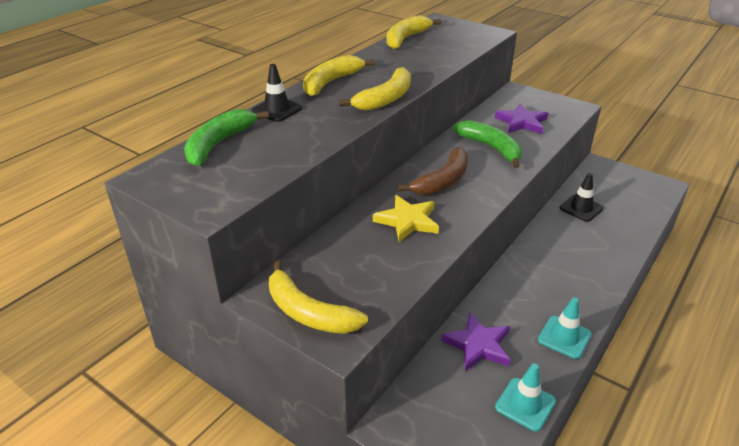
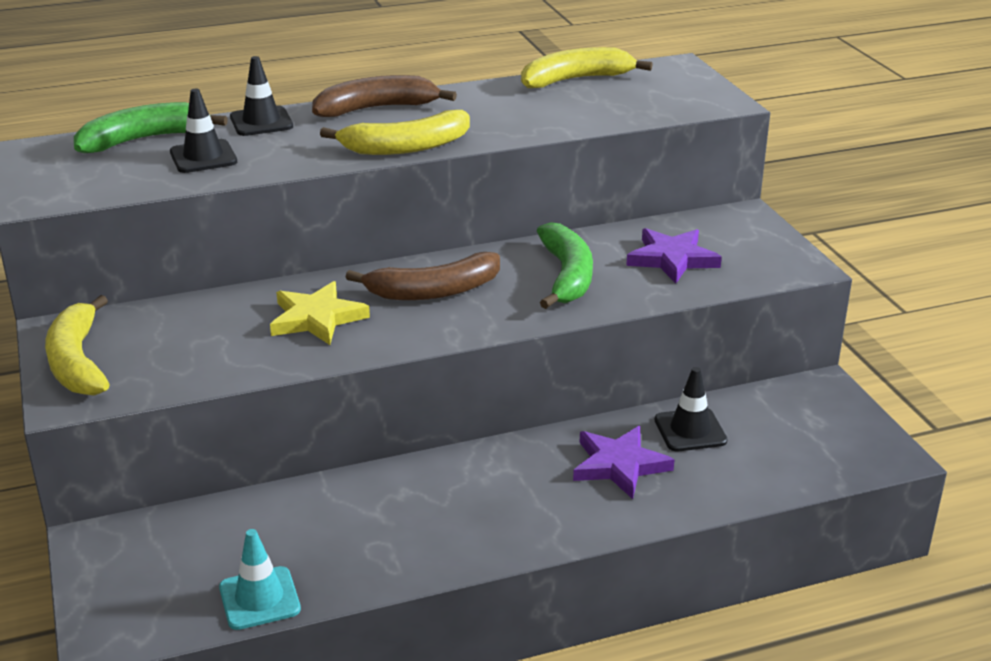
camera: 35 degrees right, 5 degrees down
(278, 142) = (203, 157): none -> black traffic cone
(331, 82) = (376, 108): yellow banana -> brown banana
(478, 345) = (297, 517): purple star -> purple star (619, 465)
(564, 337) = (413, 560): turquoise traffic cone -> none

